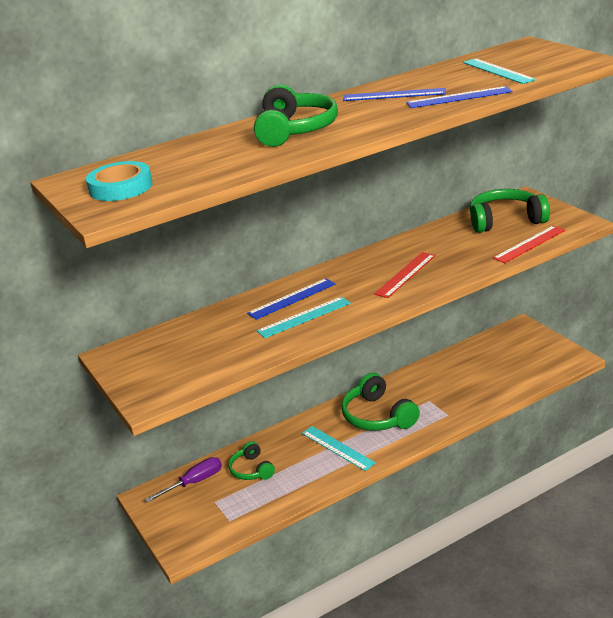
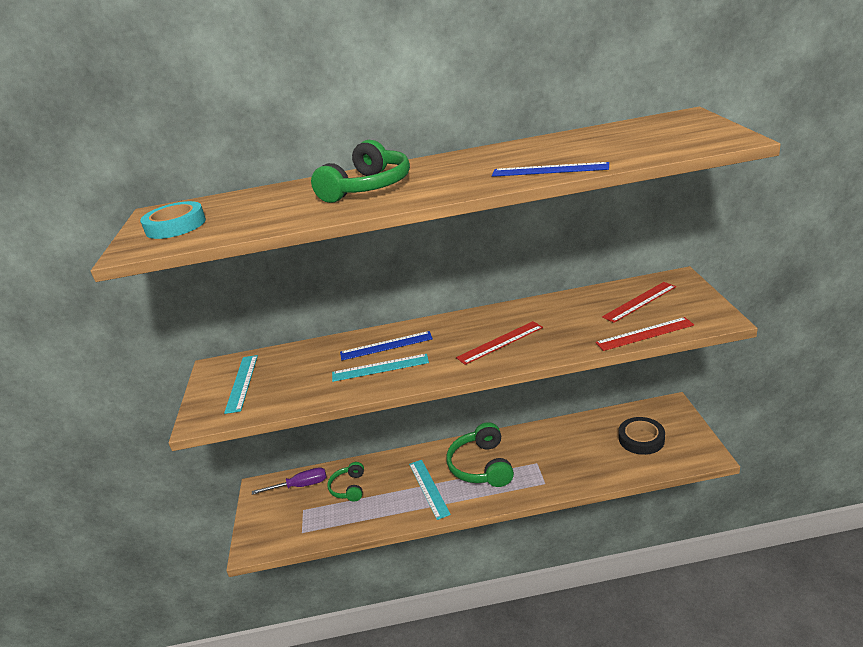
camera: 25 degrees right, 0 degrees up
(393, 95) = (494, 160): blue ruler -> none
(498, 71) = (622, 143): turquoise ruler -> turquoise ruler (242, 383)
(505, 220) = (639, 302): green headphones -> red ruler
(511, 359) = (641, 439): none -> black tape

